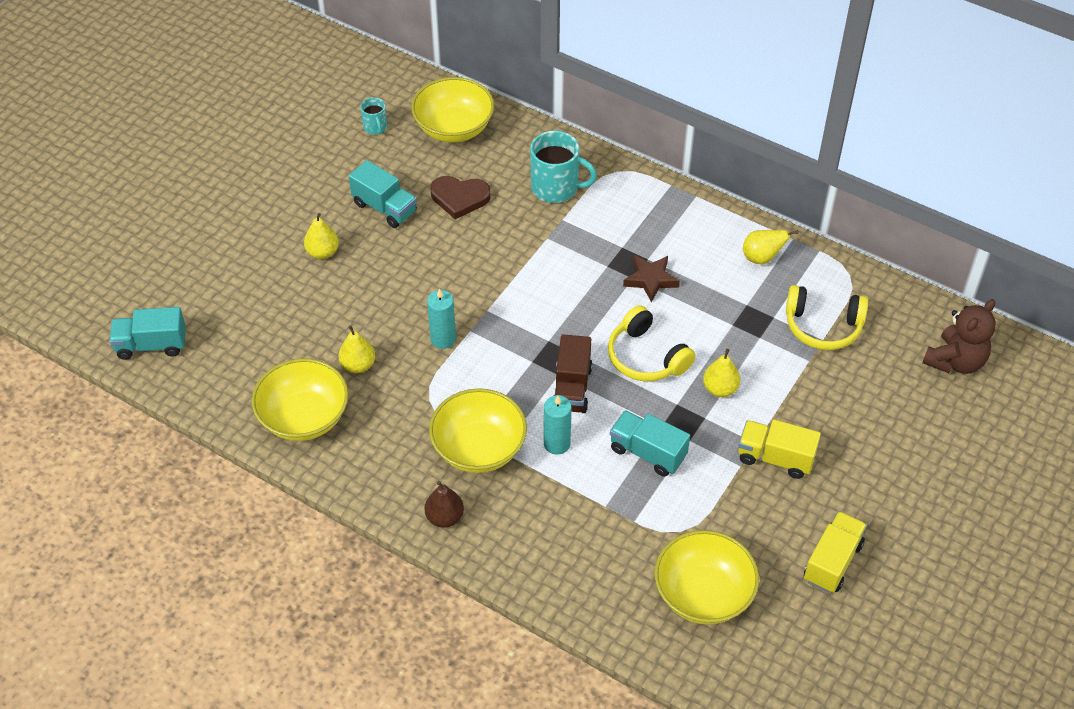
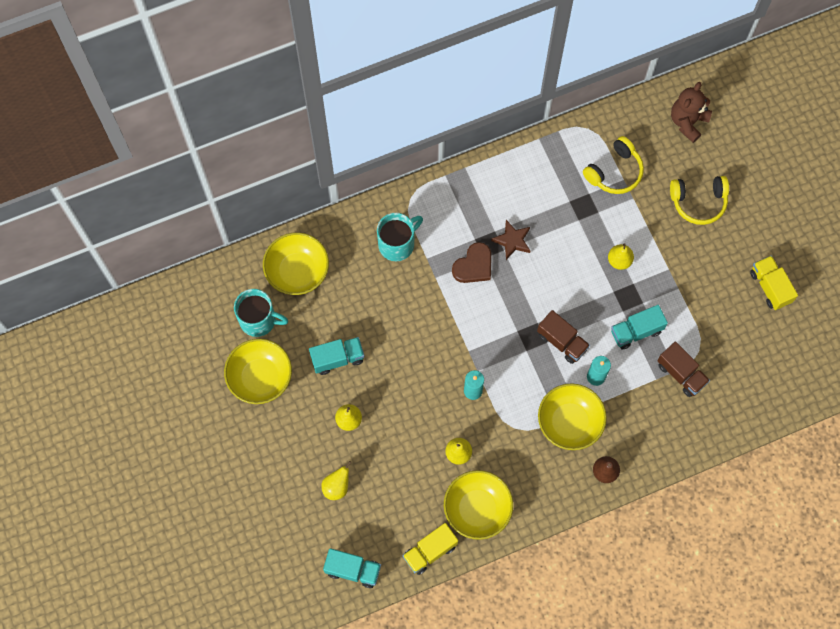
camera: 55 degrees left, 20 degrees up
(151, 345) = (353, 570): turquoise truck -> turquoise truck turned 105 degrees counterclockwise
(375, 127) = (259, 320): turquoise mug -> turquoise mug, size x1.88
(459, 198) = (363, 307): brown heart -> brown heart (473, 265)
(634, 528) = (681, 374): none -> brown truck
(646, 357) = (568, 285): yellow headphones -> yellow headphones (698, 202)
(703, 594) = (746, 367): yellow bowl -> yellow bowl (260, 377)
(761, 258) = (541, 167): yellow pear -> yellow pear (337, 487)
(775, 458) = (686, 266): yellow truck -> yellow truck (430, 551)
(955, 361) = (687, 122): brown teddy bear -> brown teddy bear turned 135 degrees counterclockwise

